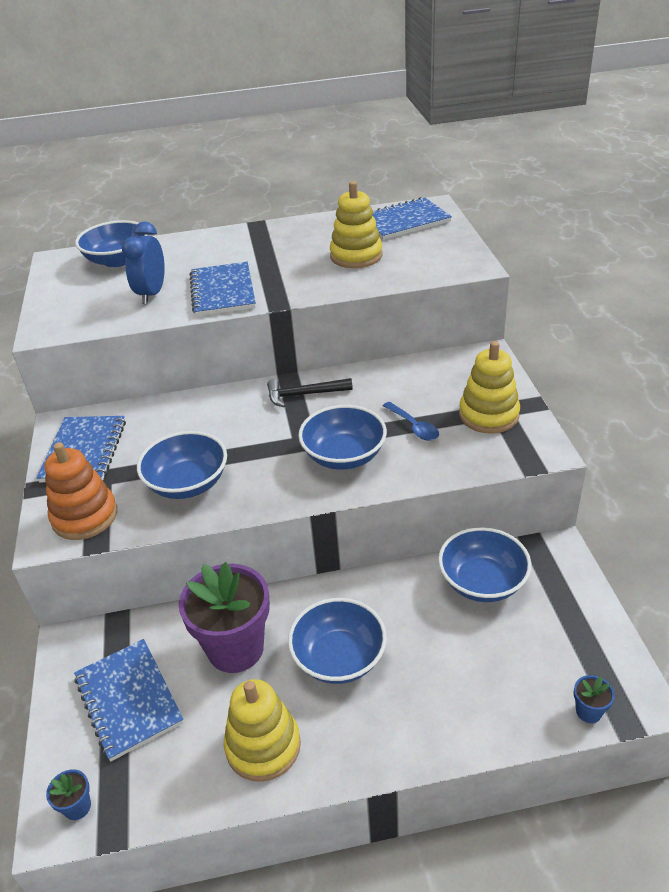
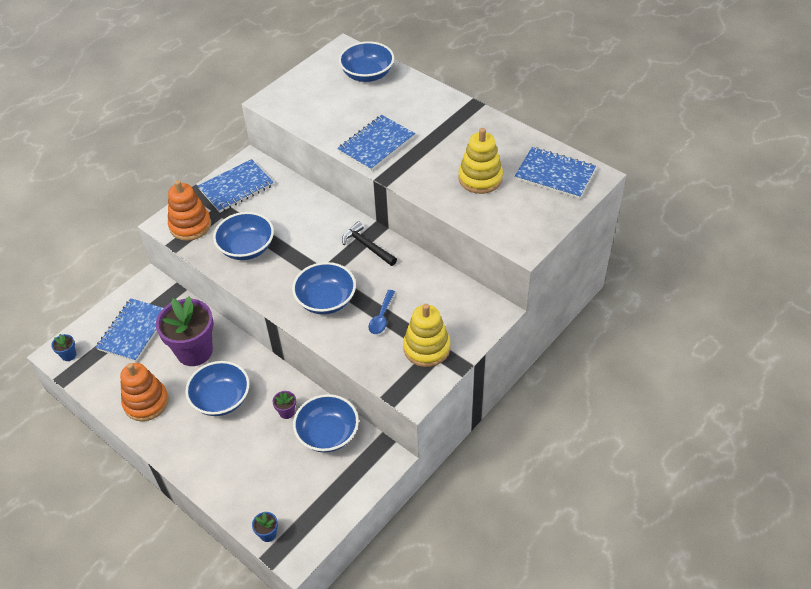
camera: 50 degrees right, 10 degrees up
(152, 294) = (345, 116): blue clock -> none
(263, 746) = (146, 402): yellow stacking toy -> orange stacking toy
(418, 603) = (287, 412): none -> purple flower pot

